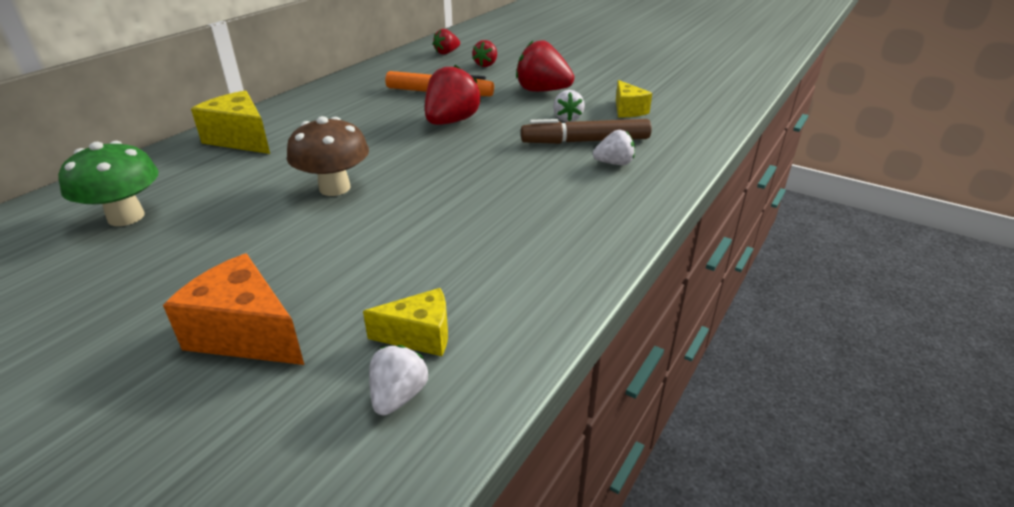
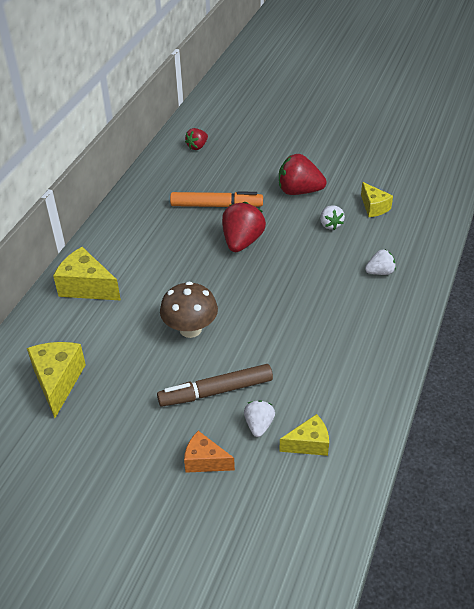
camera: 10 degrees left, 10 degrees up
(126, 217) = (58, 381): green mushroom -> yellow cheese
(246, 334) = (205, 461): orange cheese -> orange cheese, size x0.63
(398, 396) = (315, 485): white strawberry -> white strawberry (259, 425)
(486, 65) = (239, 160): red strawberry -> none
(585, 141) = (352, 250): brown marker -> brown marker (216, 391)

